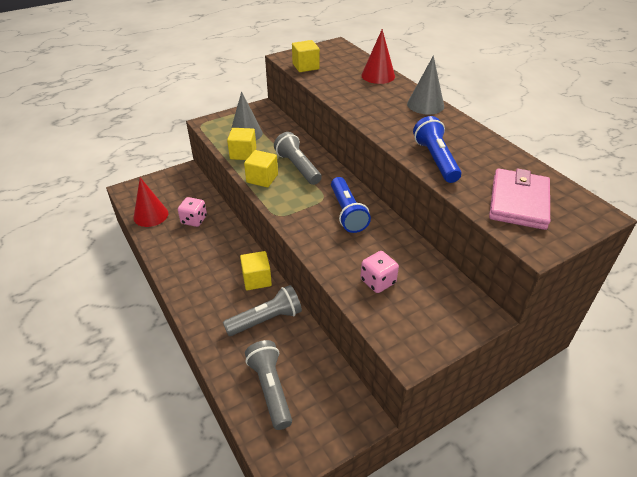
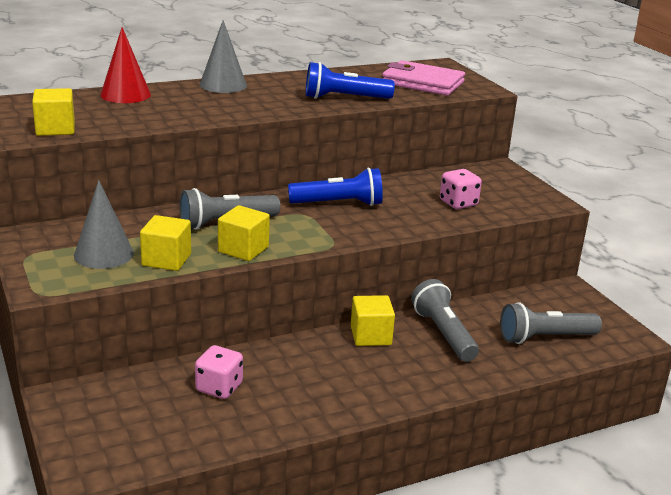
camera: 85 degrees left, 15 degrees down
(151, 215) = (185, 437): red cone -> none

